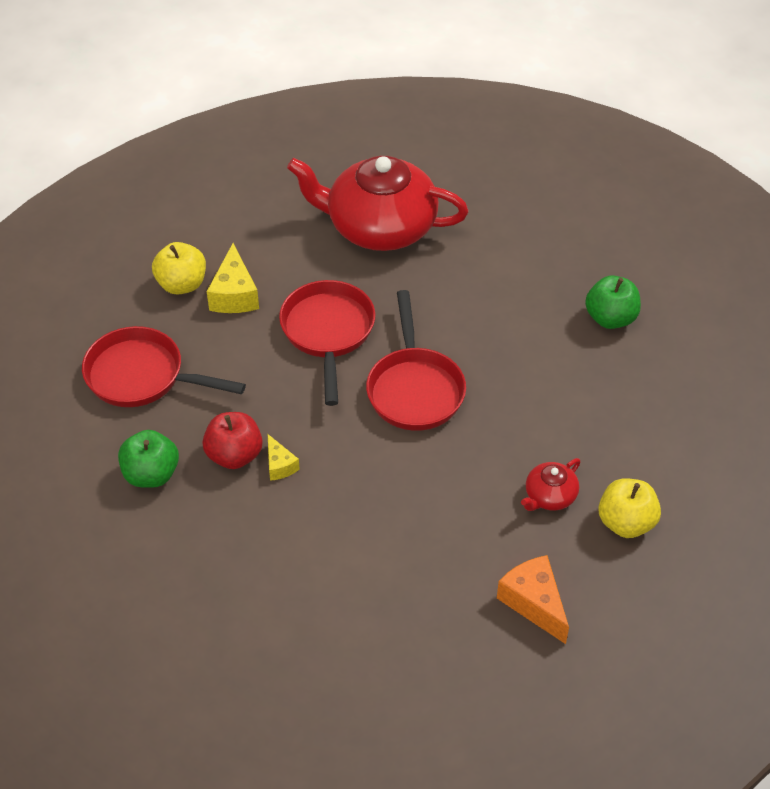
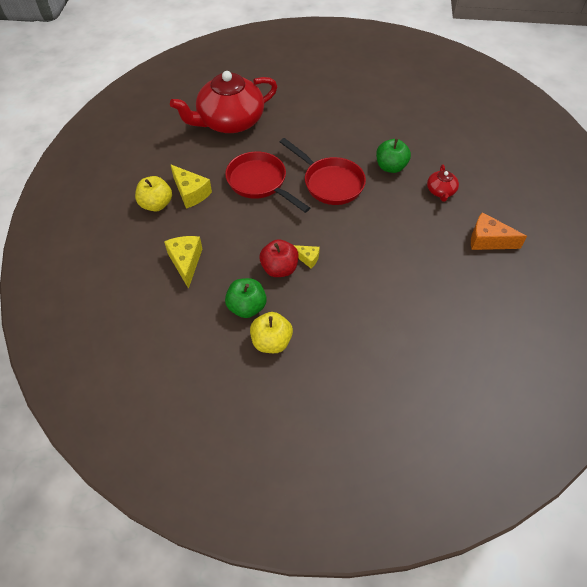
camera: 40 degrees left, 5 degrees up
(142, 376) = (186, 262): red pan -> yellow cheese
(610, 318) = (378, 103): green apple -> green apple (390, 167)
(626, 522) = (482, 182): yellow apple -> yellow apple (271, 342)

